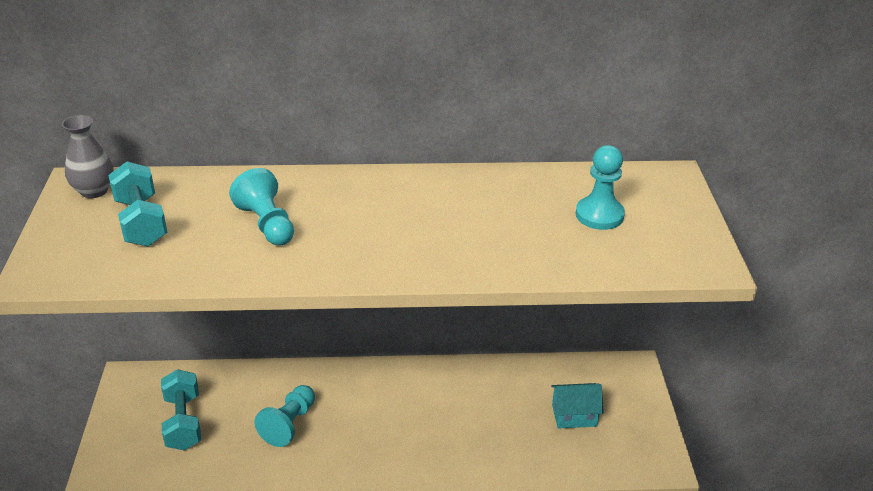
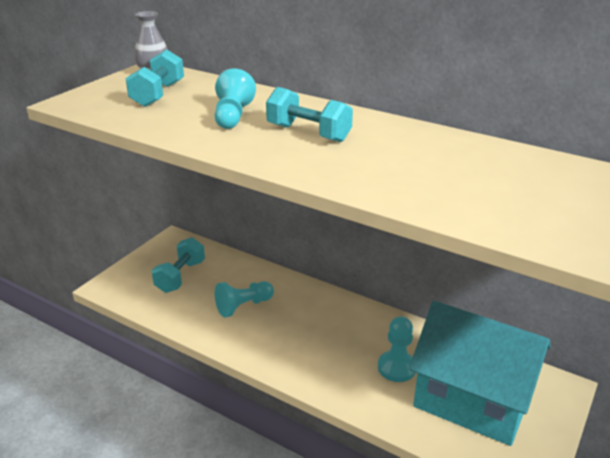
camera: 35 degrees right, 5 degrees down
(370, 219) = (308, 133): none -> turquoise dumbbell
(574, 415) = (472, 399): turquoise house -> turquoise house, size x2.45
(599, 215) = (513, 184): turquoise pawn -> turquoise pawn (396, 367)

